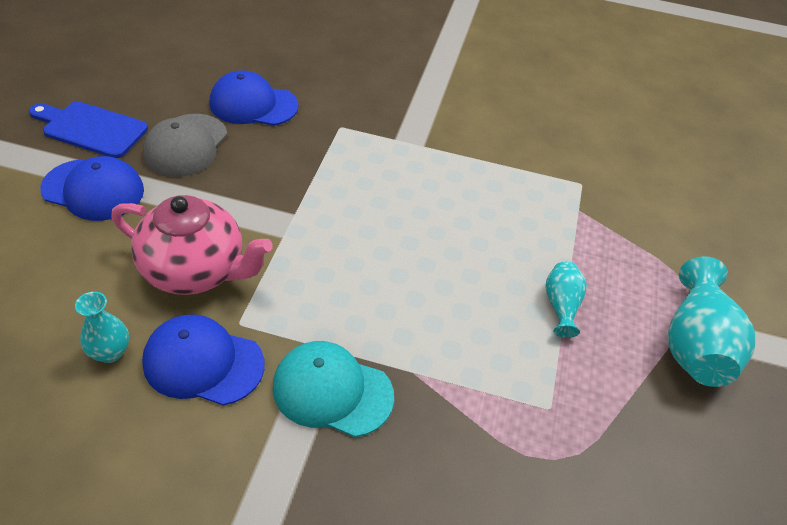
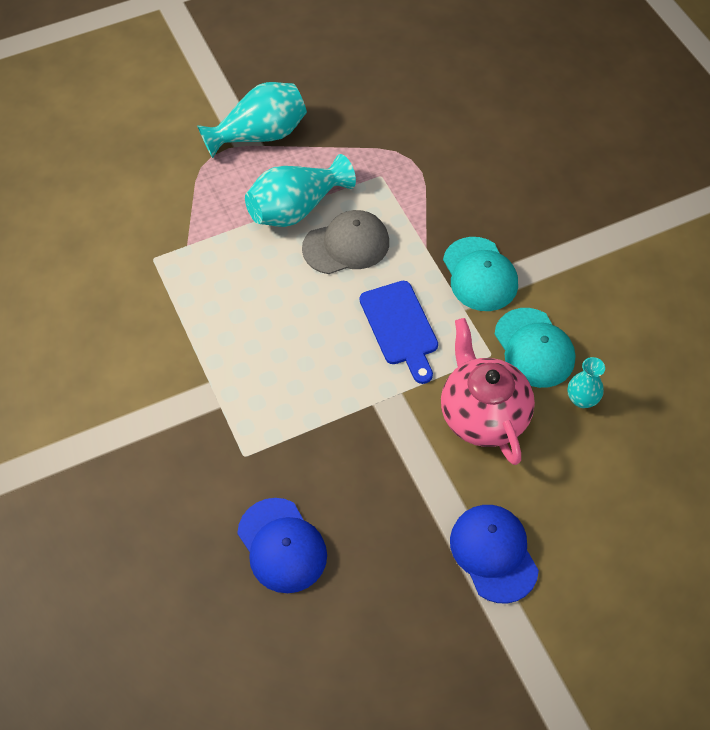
camera: 125 degrees left, 10 degrees up
(91, 128) = (442, 635): blue cutting board -> blue cutting board (400, 327)
(186, 145) = (383, 543): grey cap -> grey cap (346, 245)
(203, 362) = (534, 348): blue cap -> turquoise cap
(561, 306) = (296, 208): turquoise vase -> turquoise vase, size x1.86

